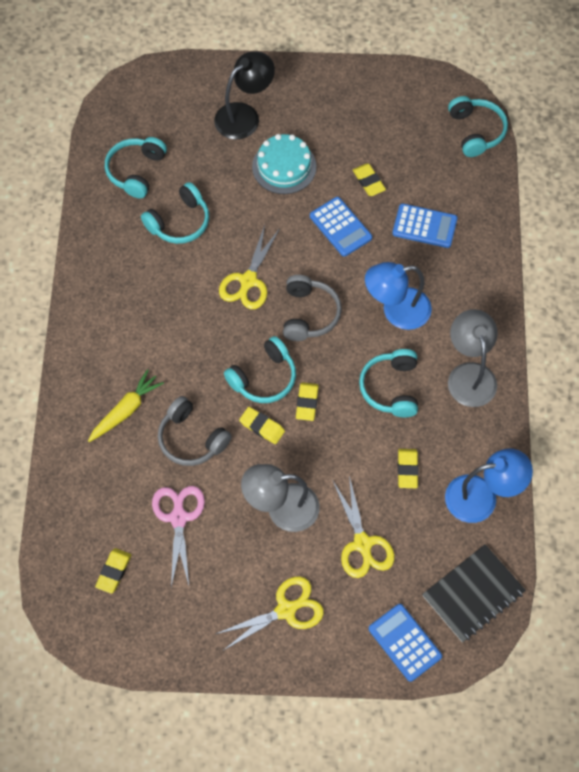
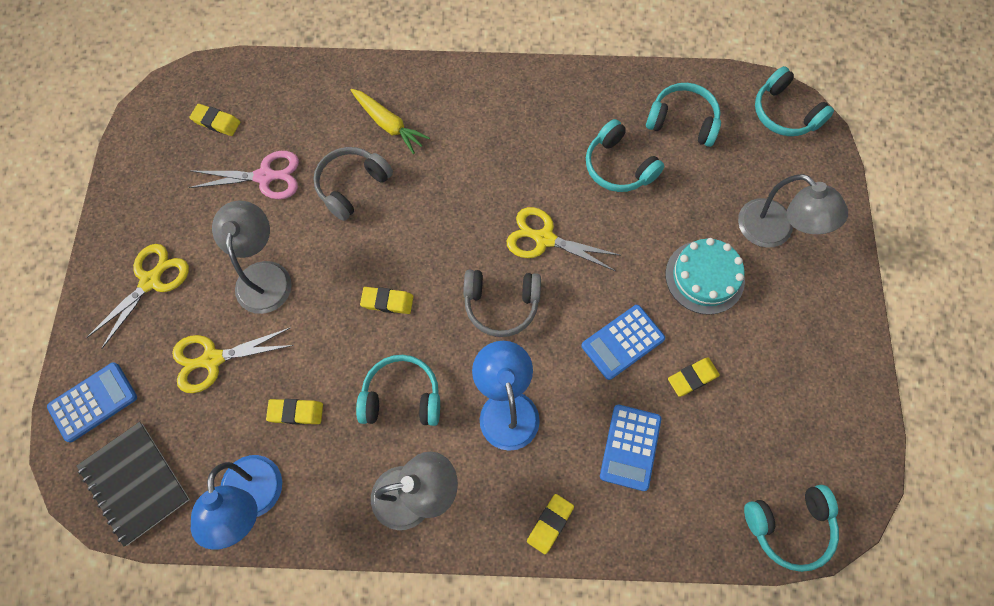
camera: 90 degrees right, 5 degrees up
(244, 115) = (774, 232): black lamp -> grey lamp
(262, 427) = (361, 255): yellow eraser -> yellow eraser (550, 524)
(264, 378) = (421, 256): turquoise headphones -> turquoise headphones (784, 113)
(286, 609) = (151, 280): yellow scissors -> yellow scissors turned 120 degrees counterclockwise

